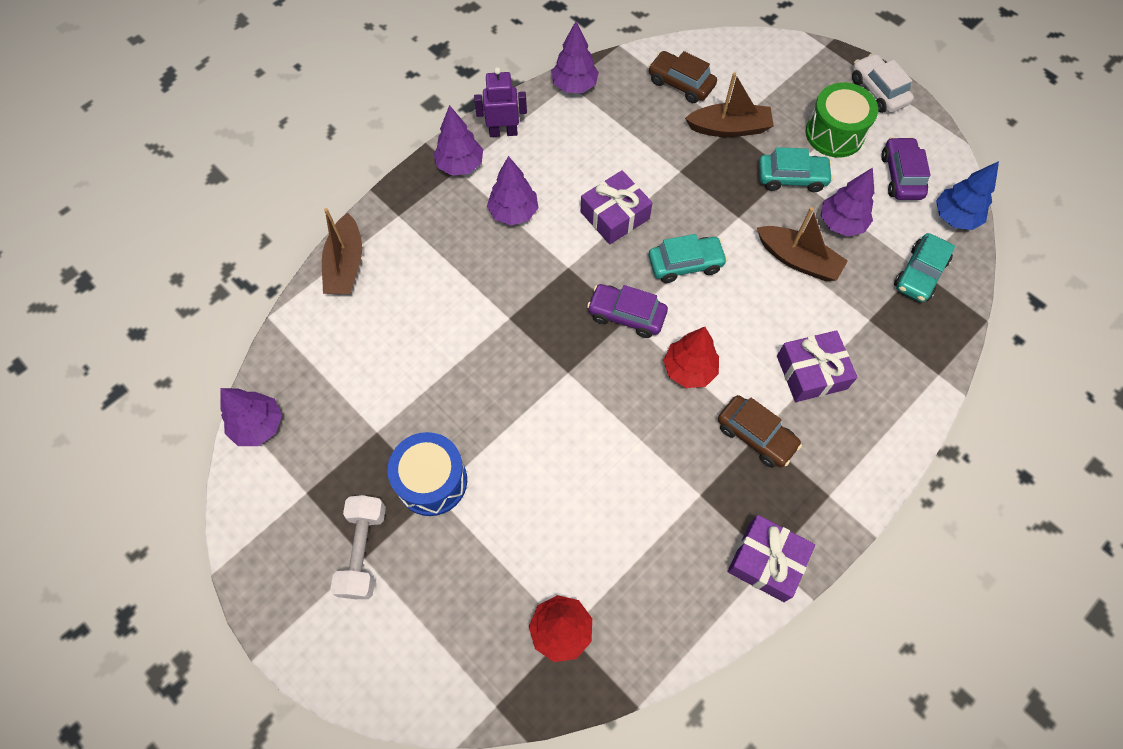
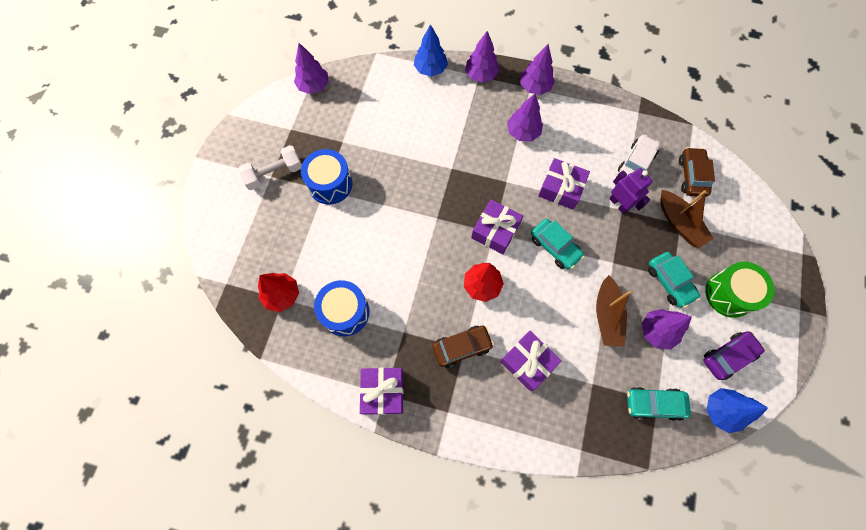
camera: 60 degrees right, 5 degrees up
(346, 265) = (430, 69): brown boat -> blue tree
(503, 132) = (575, 96): purple robot -> purple robot (619, 204)
(574, 85) = (639, 116): purple tree -> purple tree (481, 75)
(626, 315) = (495, 231): purple car -> purple gift
(633, 555) = (345, 312): none -> blue drum
(756, 435) = (462, 347): brown car -> brown car turned 120 degrees counterclockwise
(878, 91) = (792, 308): white car -> white car (636, 163)

